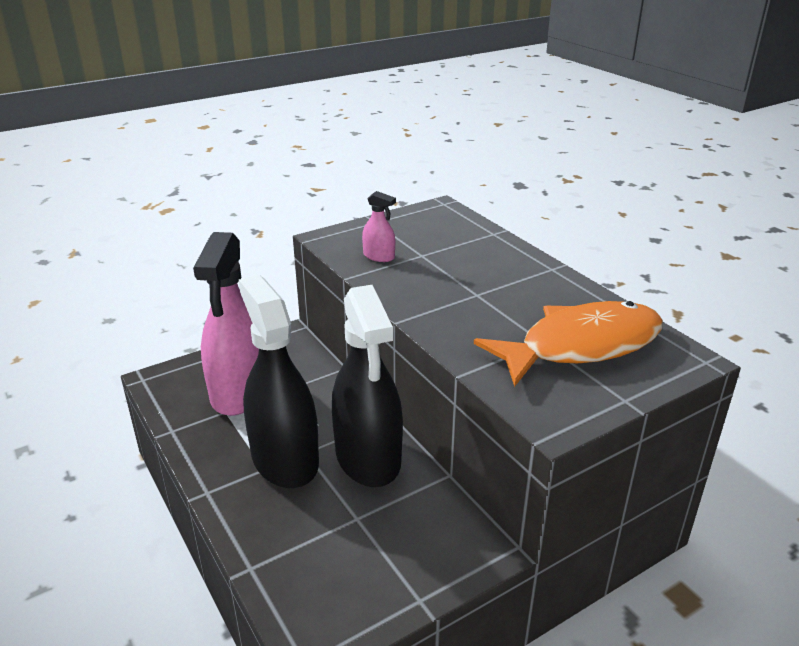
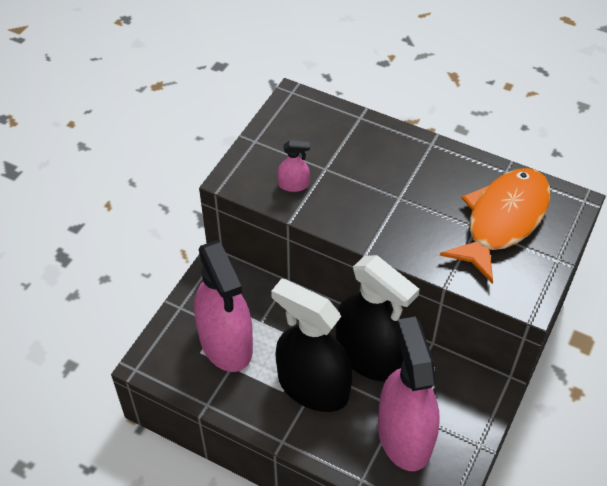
camera: 30 degrees left, 20 degrees up
(338, 547) = (404, 435): none -> pink spray bottle

